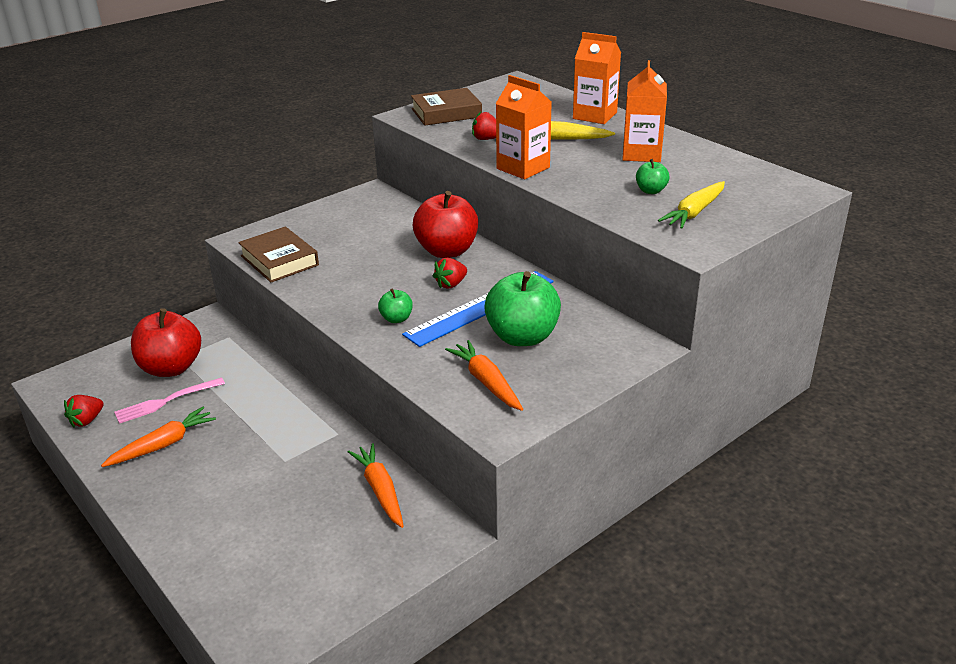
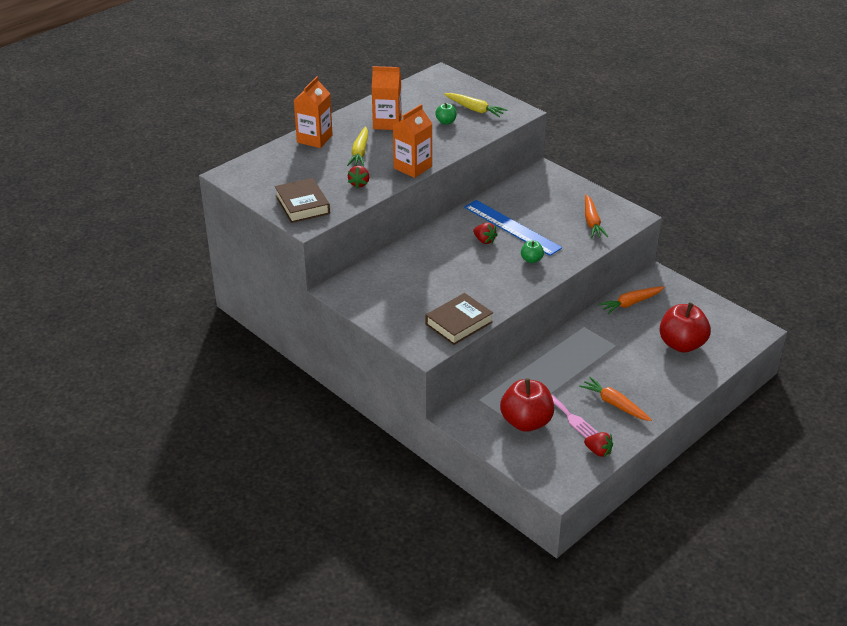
camera: 95 degrees left, 5 degrees up
(447, 251) = (437, 245): red apple -> red apple (681, 344)
(486, 382) = (592, 222): orange carrot -> orange carrot turned 60 degrees counterclockwise
(522, 337) = (542, 211): green apple -> none

